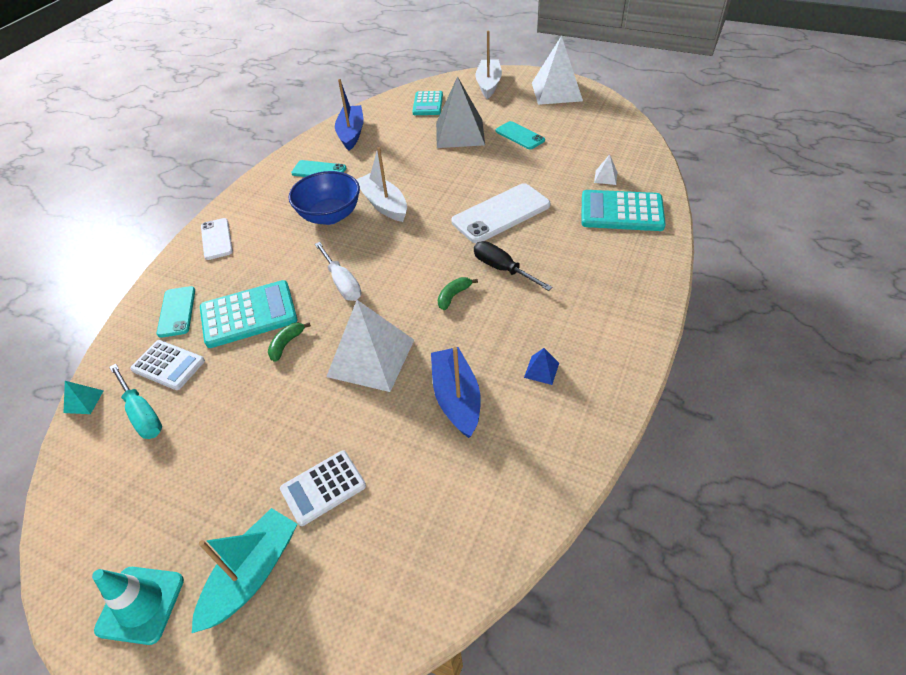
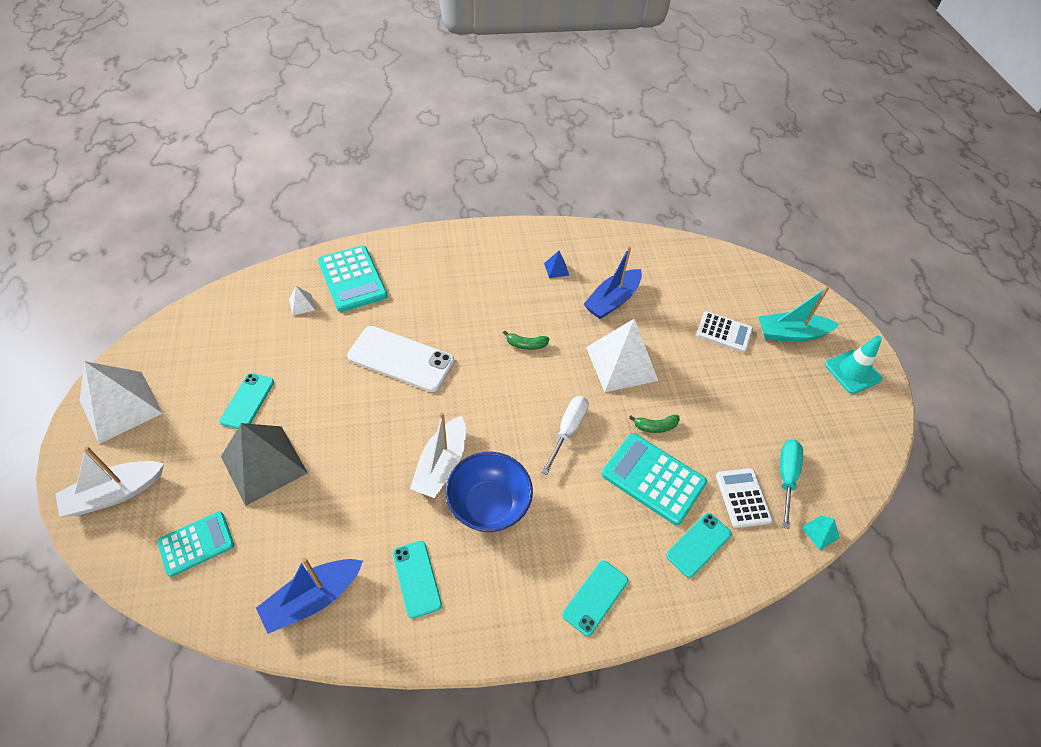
camera: 130 degrees left, 5 degrees up
(216, 239) = (595, 597): white phone -> turquoise phone
(503, 269) = (474, 327): black screwdriver -> none

